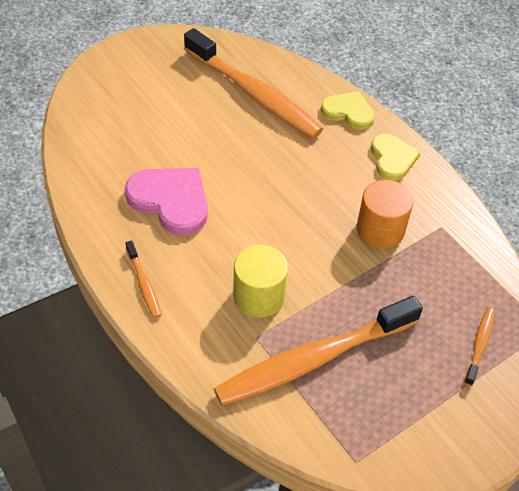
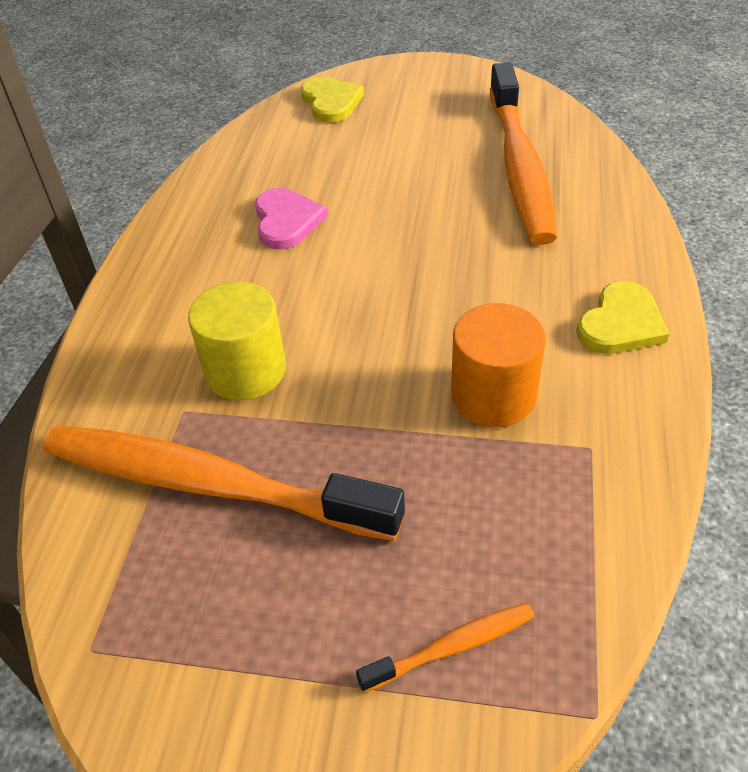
camera: 50 degrees right, 5 degrees down
(144, 284) = (153, 282): orange toothbrush -> none
(170, 201) = (286, 221): pink heart -> pink heart, size x0.66
(348, 112) = (622, 240): yellow heart -> yellow heart (331, 102)

